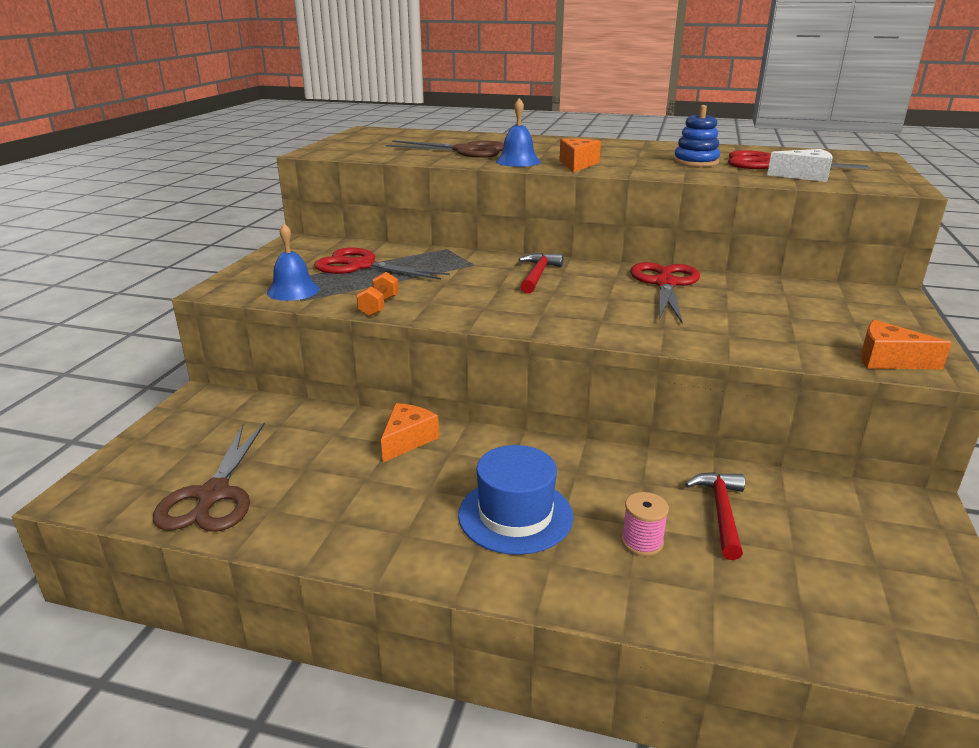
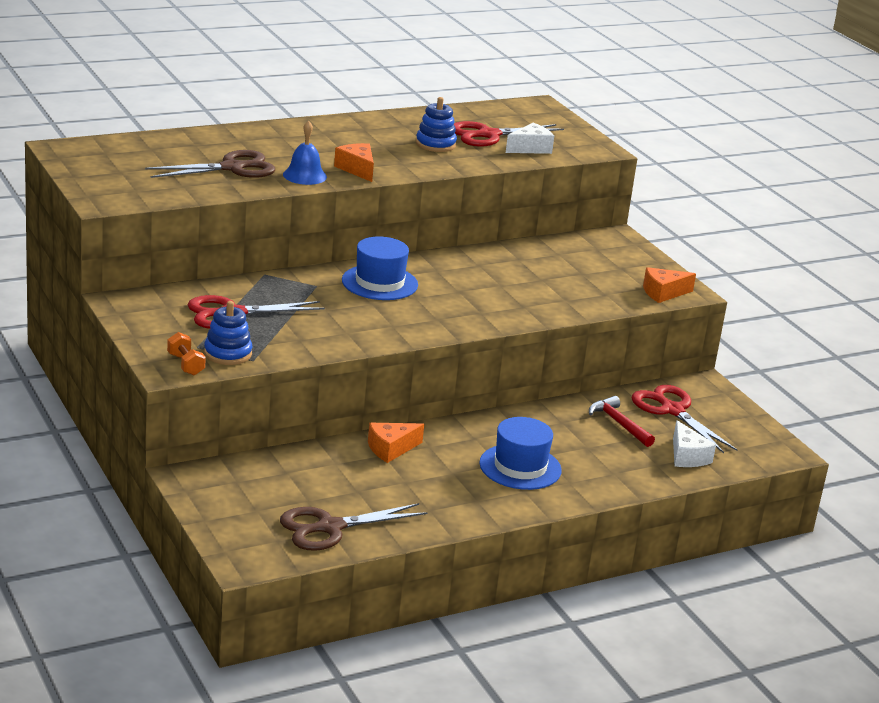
camera: 45 degrees left, 0 degrees up
(213, 495) = (330, 527): brown scissors -> brown scissors turned 105 degrees clockwise
(293, 290) = (228, 353): blue bell -> blue stacking toy
(379, 306) = (320, 347): orange dumbbell -> orange dumbbell (185, 364)
(407, 440) = (391, 449): orange cheese -> orange cheese turned 105 degrees counterclockwise
(538, 275) = (379, 283): red hammer -> blue hat
(642, 542) = (599, 454): pink spool -> none
(665, 284) = (476, 266): red scissors -> red scissors (672, 410)
(779, 600) = (687, 456): none -> white cheese

